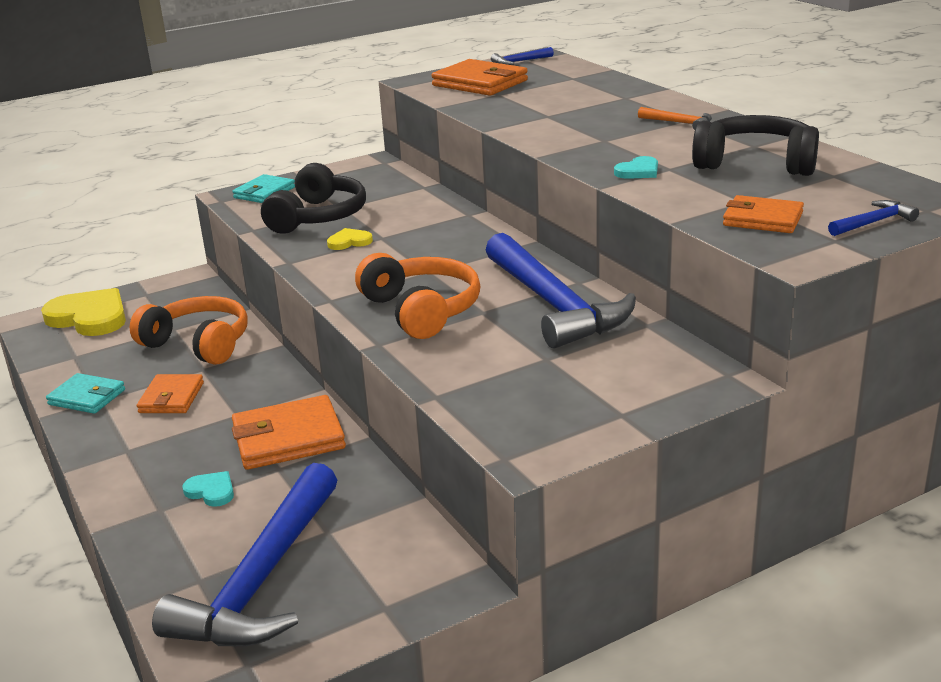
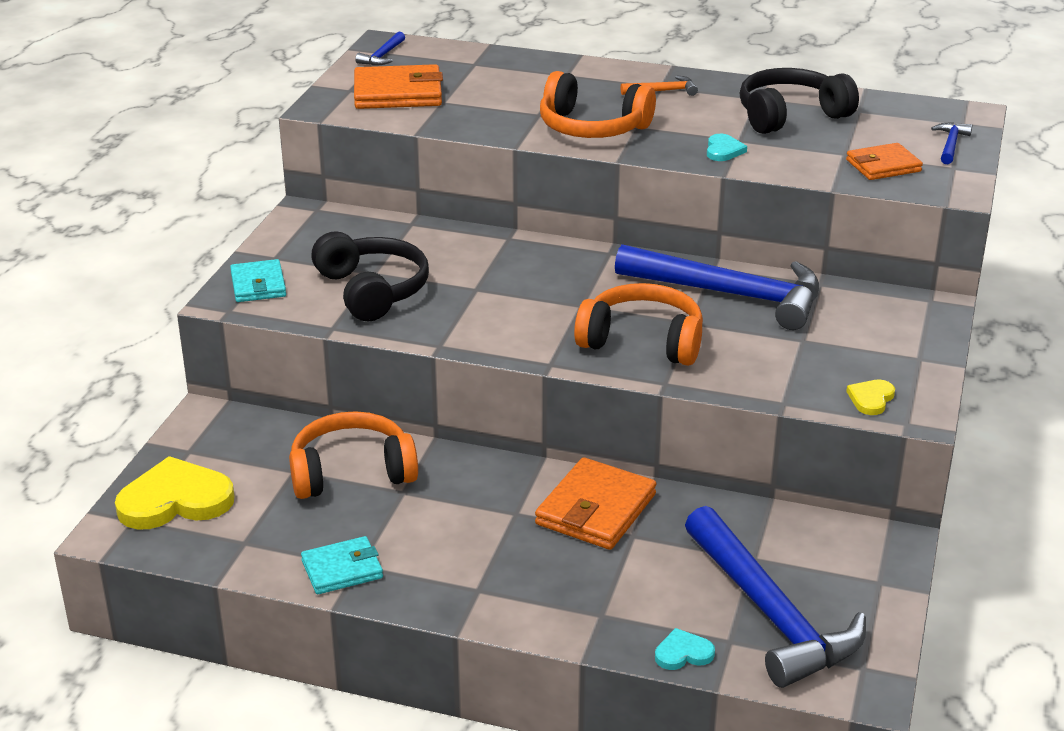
camera: 45 degrees left, 5 degrees up
(171, 398) = (426, 529): orange wallet -> none
(211, 491) = (615, 580): turquoise heart -> turquoise heart (683, 653)
(349, 242) = (455, 304): yellow heart -> yellow heart (871, 399)
(567, 132) = (592, 127): none -> orange headphones

